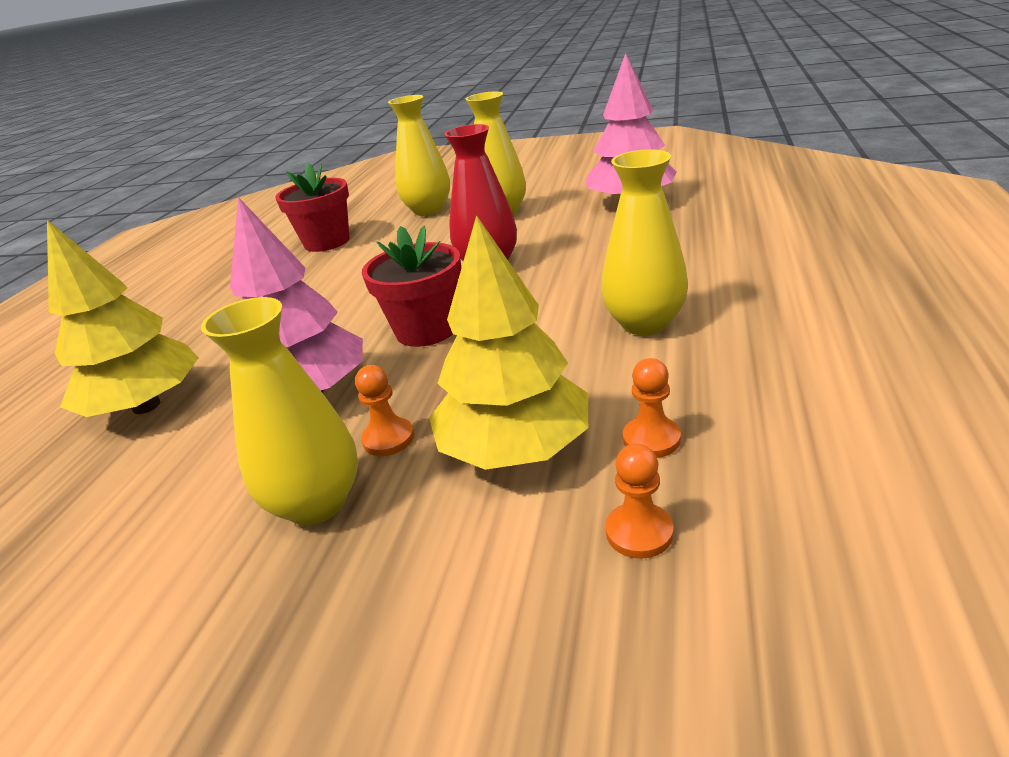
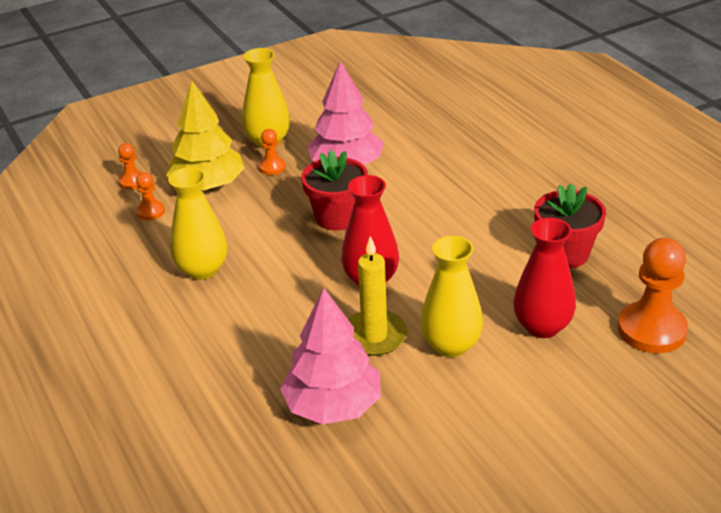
camera: 135 degrees right, 5 degrees up
(146, 406) = (425, 129): yellow tree -> none
(377, 196) = (651, 330): none -> orange pawn
(428, 210) = (542, 326): yellow vase -> red vase
(545, 230) = (374, 336): none -> yellow candle

